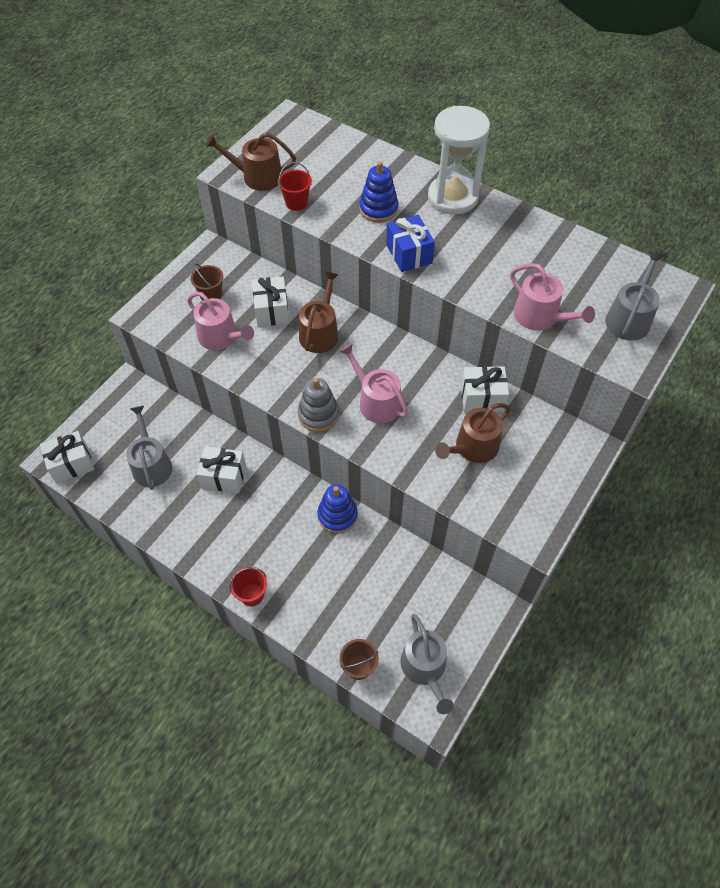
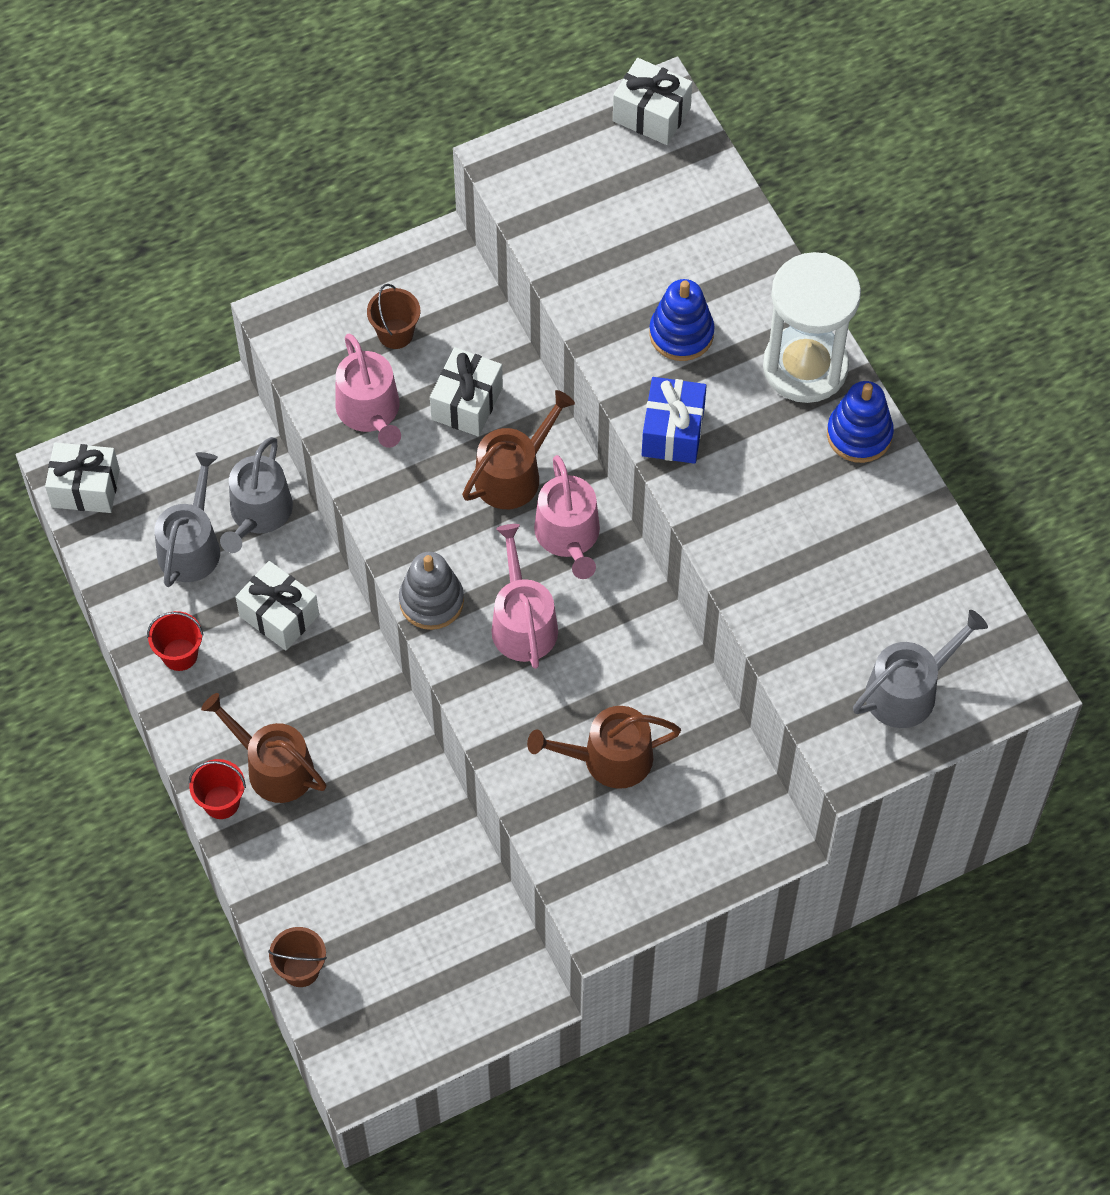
camera: 30 degrees right, 5 degrees up
(257, 177) = (542, 190): brown watering can -> brown watering can (273, 767)
(296, 202) = (570, 264): red bucket -> red bucket (180, 654)
(337, 515) = (400, 755): blue stacking toy -> blue stacking toy (859, 434)
(425, 668) = (383, 1018): grey watering can -> grey watering can (258, 513)
(482, 398) = (674, 693): white gift -> white gift (651, 114)
(540, 317) = (784, 624): pink watering can -> pink watering can (569, 536)

